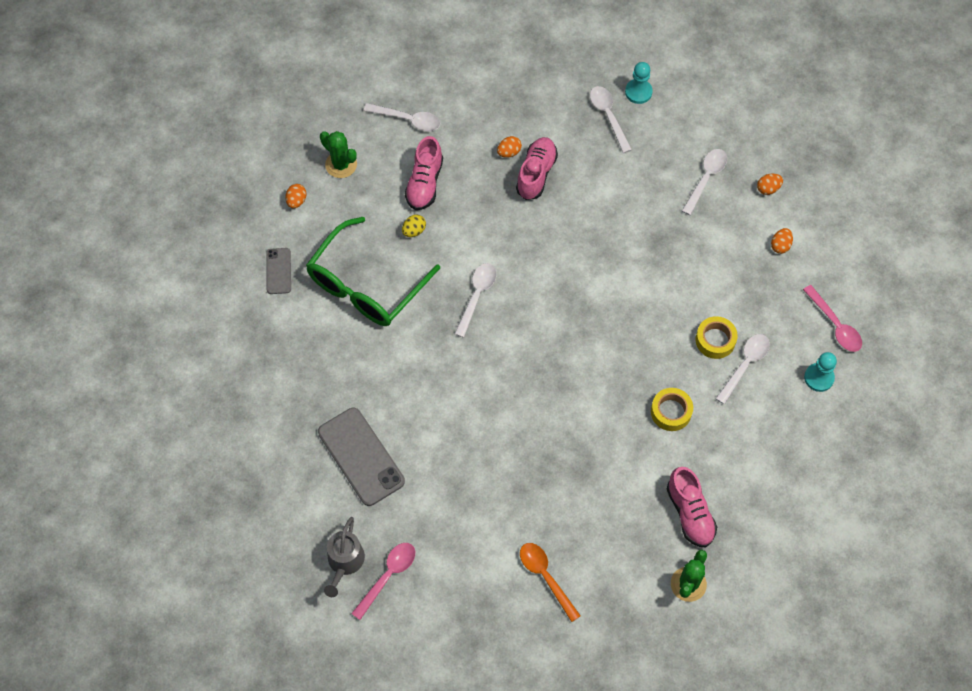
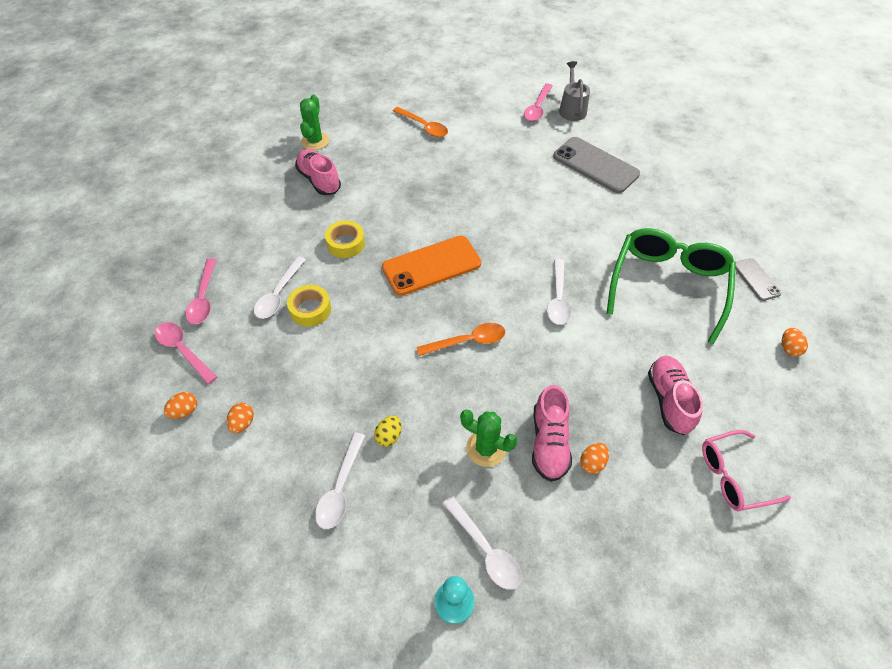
camera: 165 degrees right, 10 degrees down
(341, 164) = (772, 399): green cactus -> green cactus (486, 448)
(408, 119) = (733, 476): white spoon -> pink glasses
(414, 231) = (651, 346): yellow egg -> yellow egg (389, 436)
(575, 273) = (467, 341): none -> orange spoon
(588, 362) = (431, 265): none -> orange phone
(768, 189) = (259, 494): orange egg -> orange egg (185, 411)
(819, 378) = (204, 298): turquoise pawn -> pink spoon

